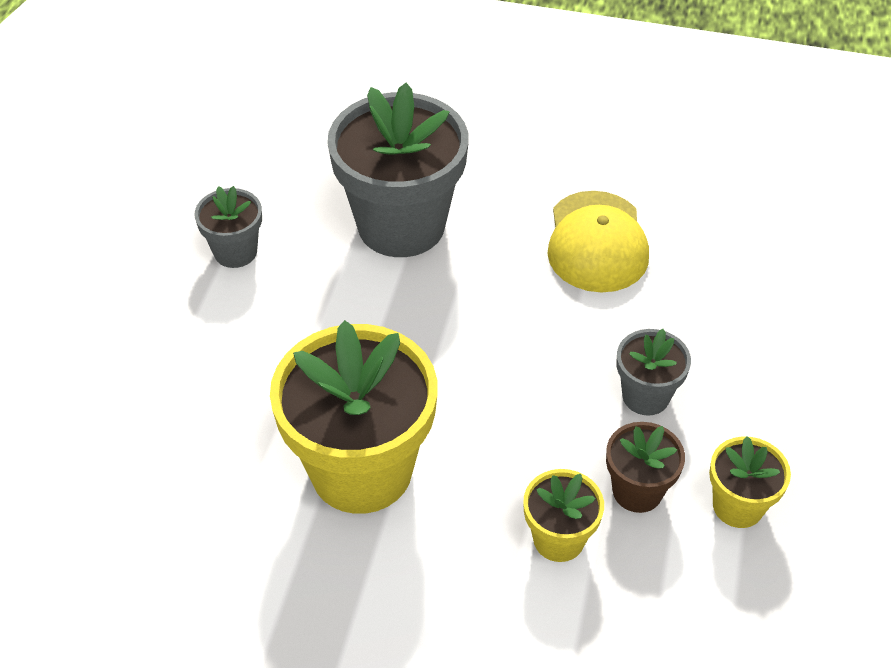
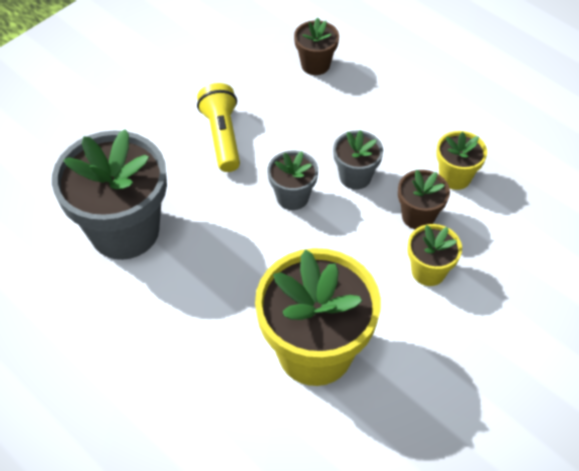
camera: 60 degrees left, 5 degrees up
(235, 252) = (67, 342): grey flower pot -> grey flower pot (292, 197)
(597, 242) = (222, 136): yellow cap -> yellow flashlight
(791, 274) = (315, 64): none -> brown flower pot

